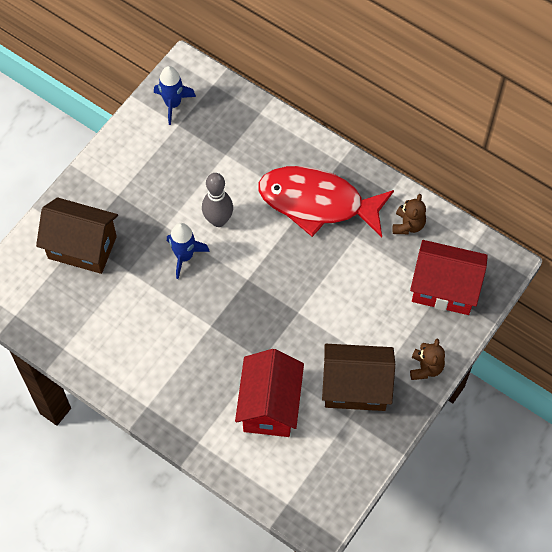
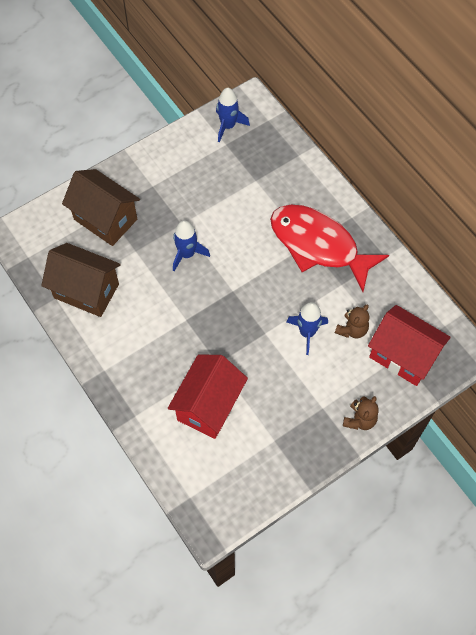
camera: 20 degrees right, 0 degrees up
(218, 220) = (227, 233): grey bowling pin -> none
(340, 297) = (307, 332): none -> blue rocket
(355, 387) = (290, 416): brown house -> brown house (86, 291)
(408, 225) = (391, 289): brown teddy bear -> brown teddy bear (352, 329)

